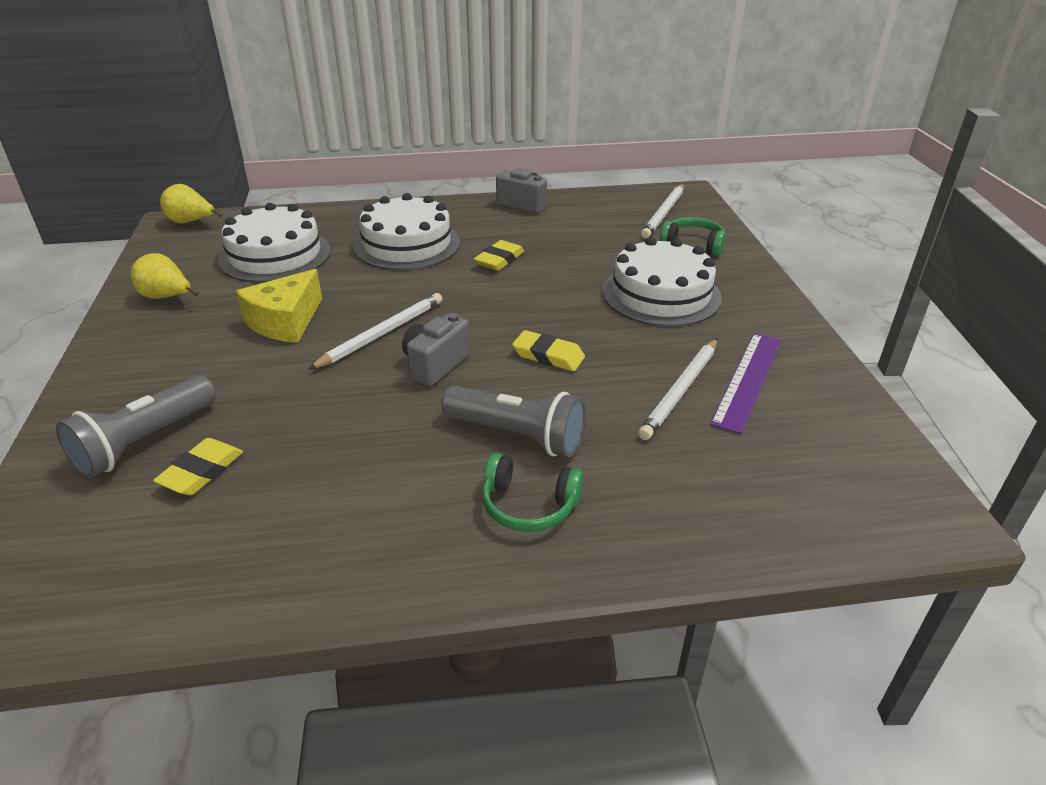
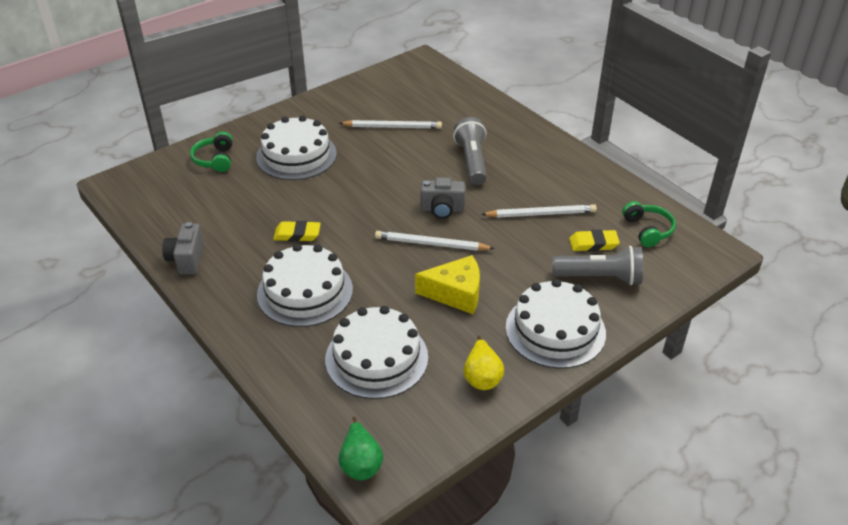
camera: 120 degrees left, 5 degrees up
(139, 364) = (555, 330): none -> white cake
(191, 222) = (361, 463): yellow pear -> green pear
(529, 505) = (511, 144): green headphones -> green headphones (647, 230)
(548, 356) = (398, 174): yellow eraser -> none
(664, 213) = (165, 184): white pencil -> white pencil (541, 214)
(747, 380) = (366, 111): purple ruler -> none

